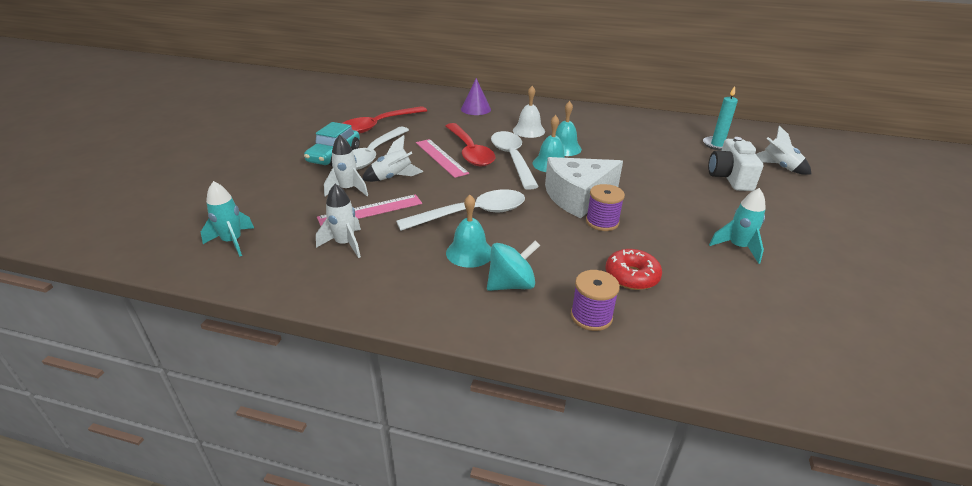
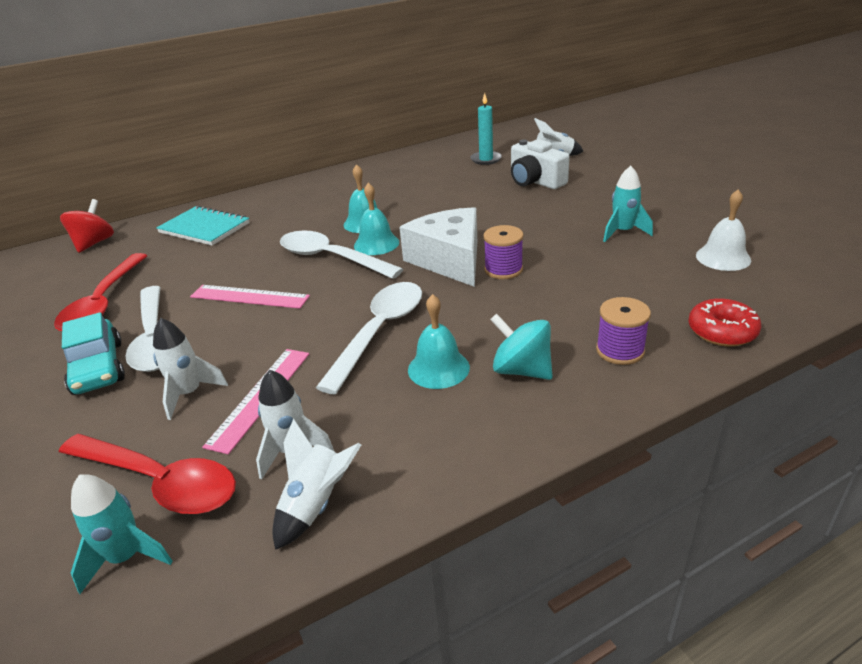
camera: 40 degrees left, 0 degrees up
(393, 178) = (227, 348): white rocket -> white rocket (316, 504)
(417, 93) = (94, 243): none -> red spinning top
(469, 151) = (272, 274): red spoon -> red spoon (159, 481)
(475, 109) = (204, 228): purple cone -> turquoise notebook
(511, 284) = (521, 370): turquoise spinning top -> turquoise spinning top turned 75 degrees counterclockwise
(528, 130) = (302, 223): white bell -> white bell (723, 257)
(578, 197) = (449, 260): white cheese -> white cheese turned 135 degrees clockwise
(631, 276) = (594, 299): red donut -> red donut (722, 331)

